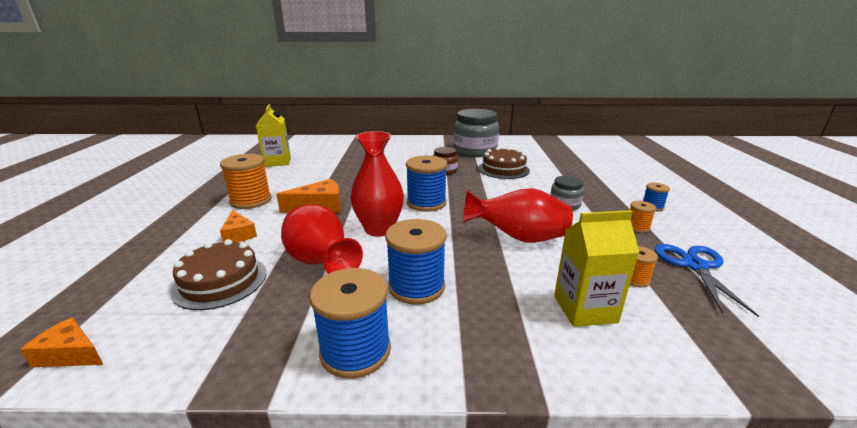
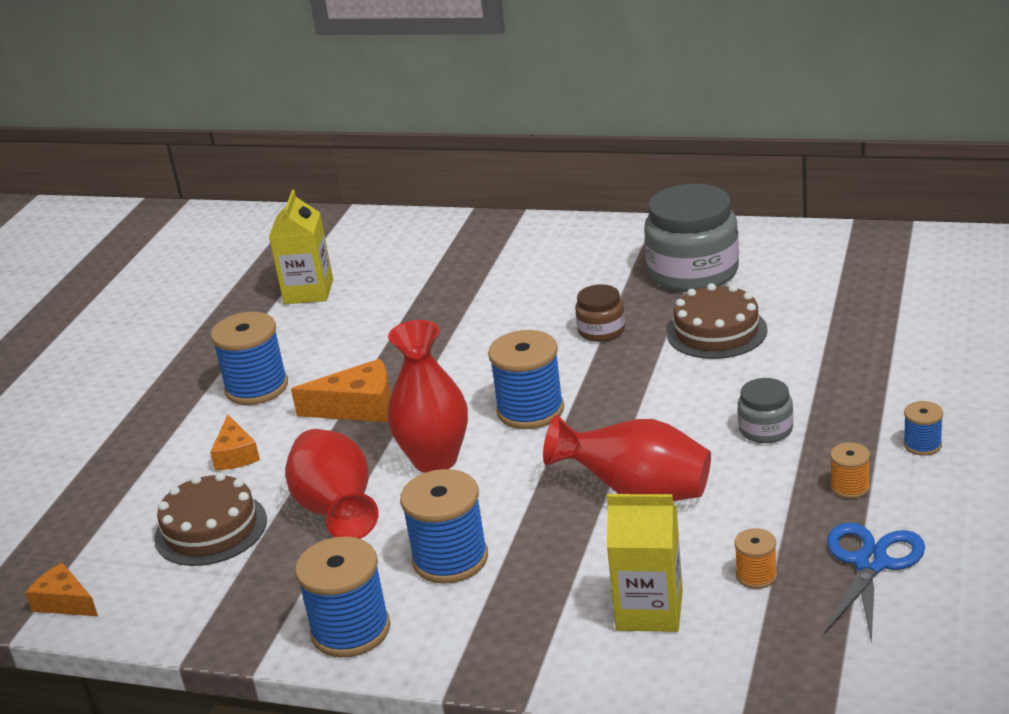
camera: 20 degrees right, 5 degrees up
(251, 201) = (256, 387): orange spool -> blue spool

